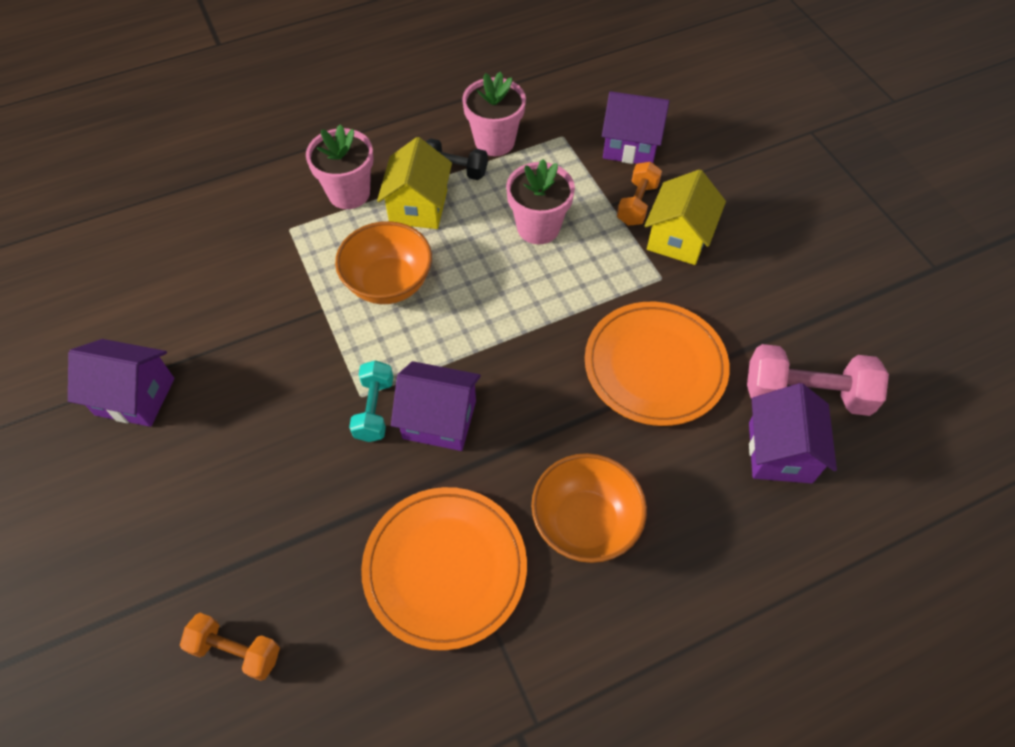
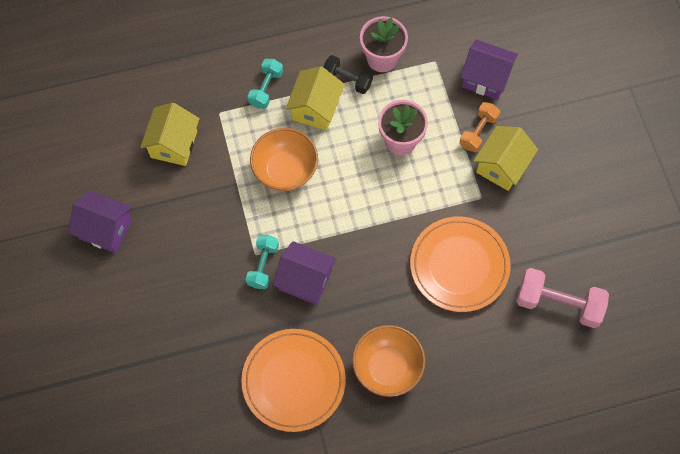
camera: 10 degrees right, 10 degrees up
(229, 274) = (174, 144): none -> yellow house
(236, 650) = (161, 409): orange dumbbell -> none
(349, 193) = (266, 88): pink flower pot -> turquoise dumbbell
(780, 452) = (527, 341): purple house -> none

